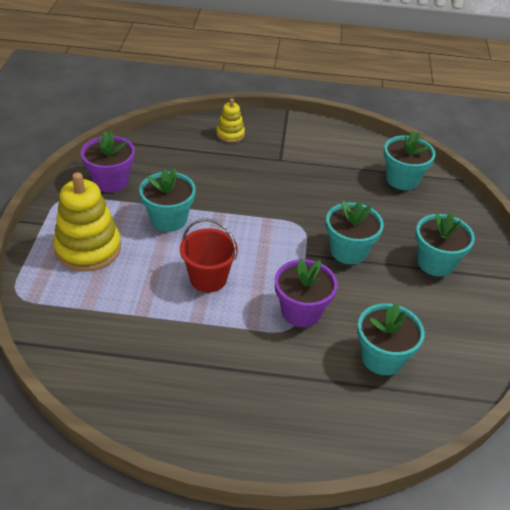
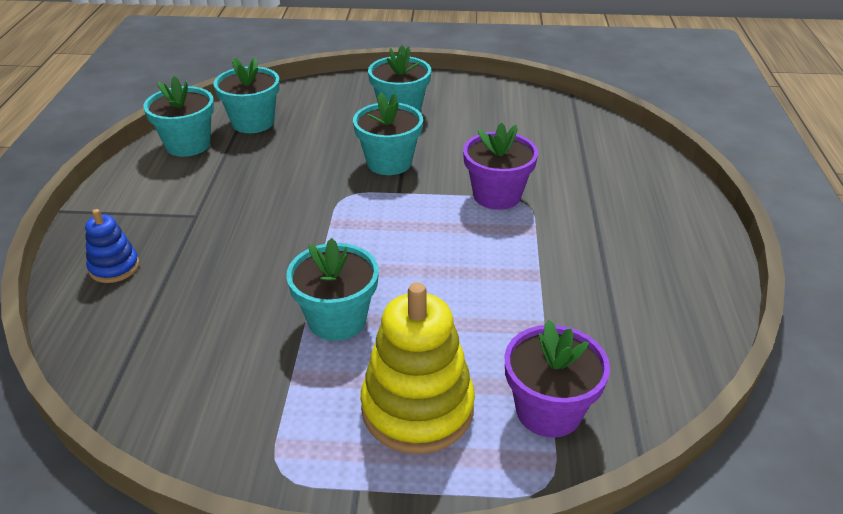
camera: 90 degrees left, 5 degrees down
(111, 181) = (231, 406): purple flower pot -> purple flower pot (548, 411)
(208, 278) = (459, 270): red bucket -> none
(230, 134) = (114, 267): yellow stacking toy -> blue stacking toy
(382, 358) = (545, 147): turquoise flower pot -> turquoise flower pot (188, 145)

